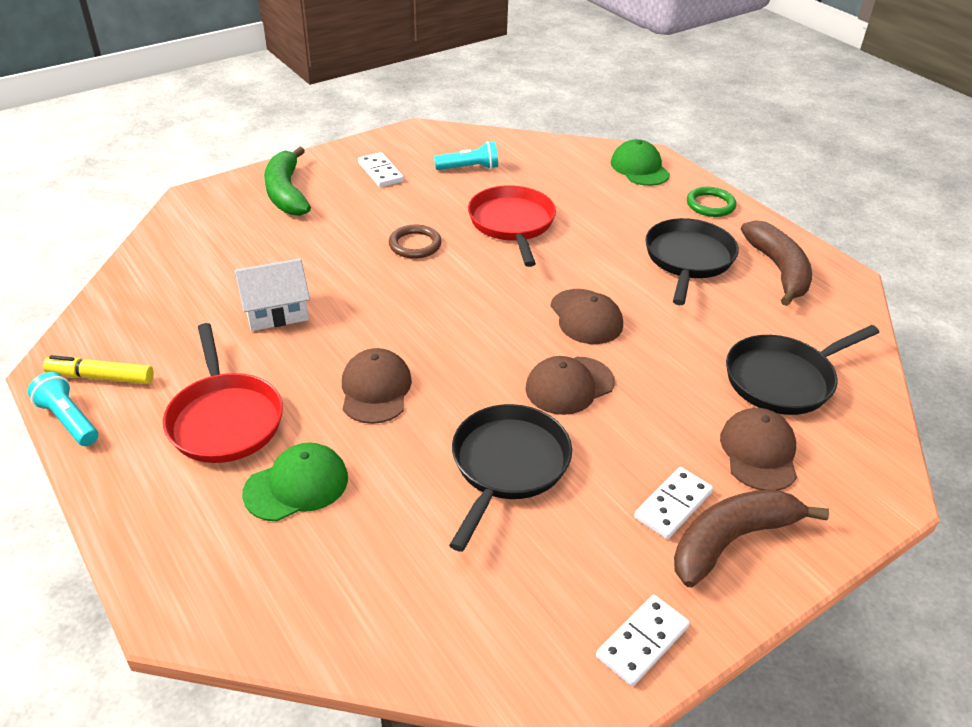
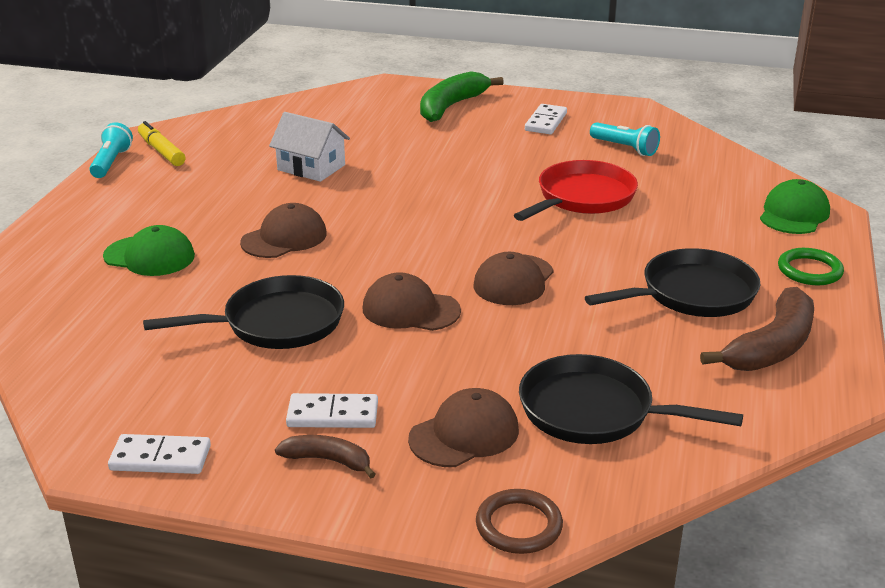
camera: 50 degrees right, 10 degrees down
(225, 419) = (178, 204): red pan -> none
(415, 245) = (478, 175): brown ring -> brown ring (518, 525)
(732, 540) = (328, 460): brown banana -> brown banana, size x0.55

